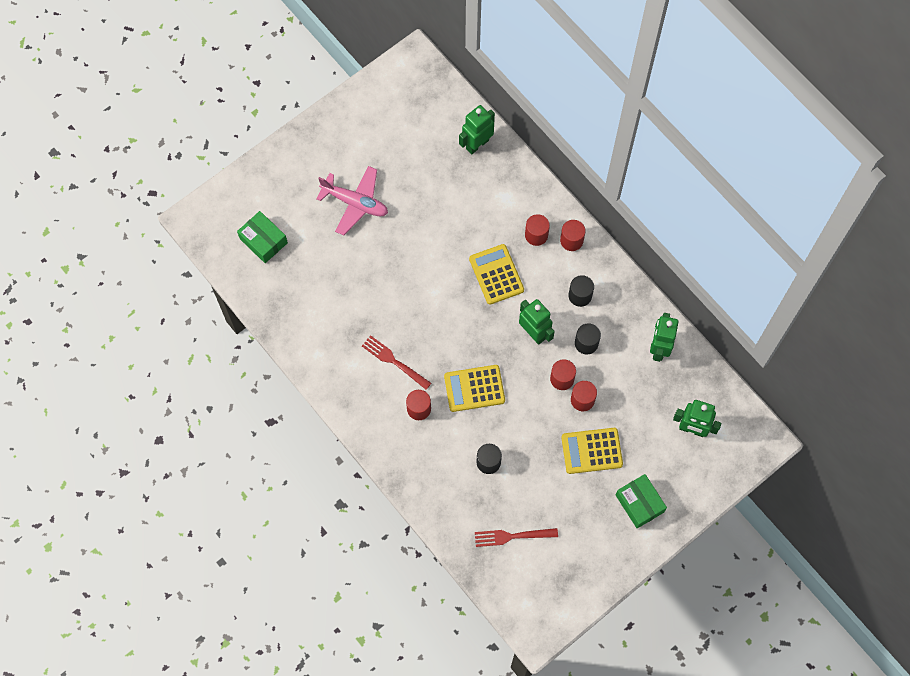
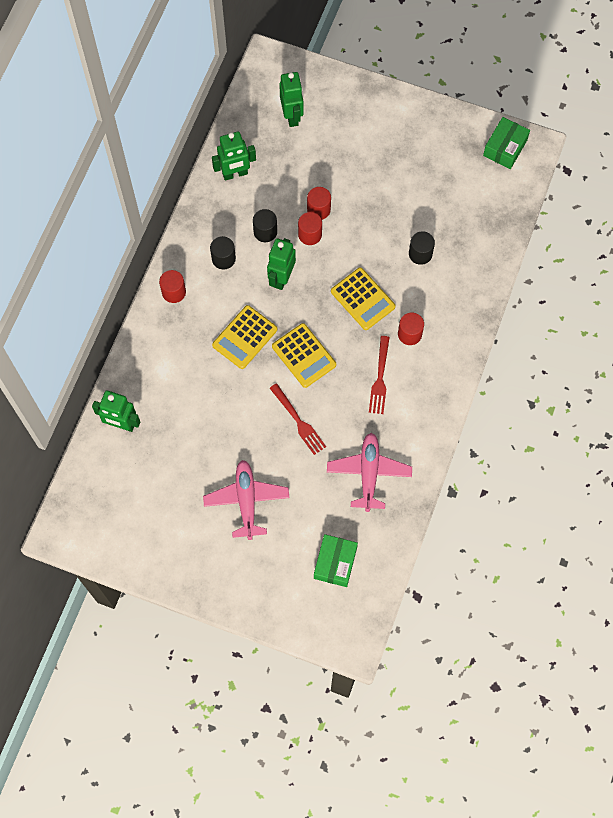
camera: 120 degrees left, 0 degrees up
(319, 306) = (369, 473): none -> pink plane
(512, 536) = (470, 203): red fork -> red fork (298, 421)
(536, 235) = (186, 324): red cylinder -> none
(591, 451) = (359, 181): yellow calculator -> yellow calculator (304, 356)
(639, 503) = (380, 124): green box -> green box (505, 148)

